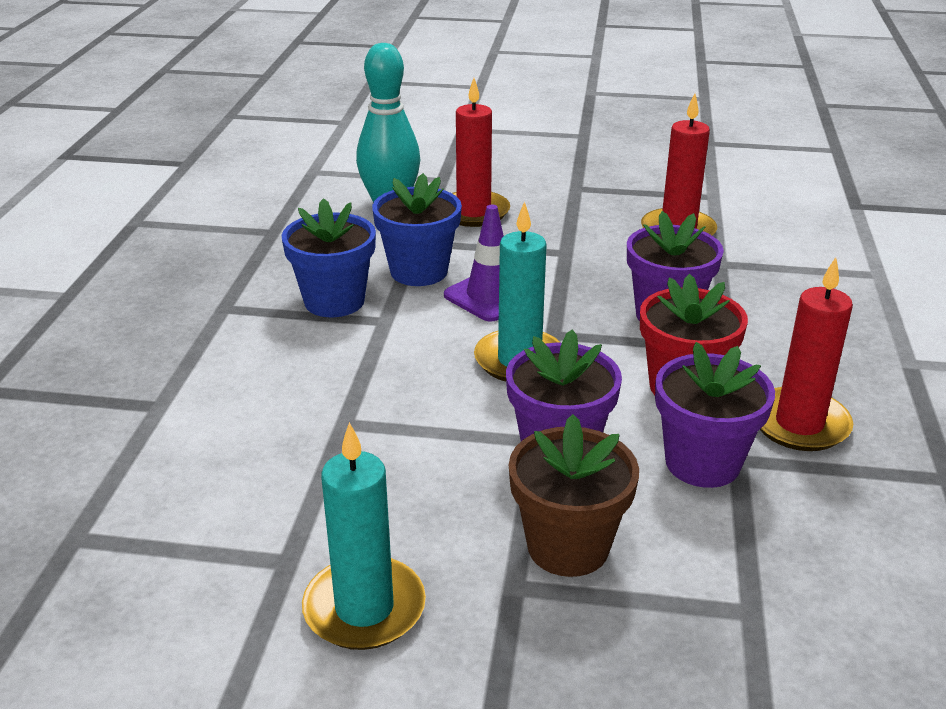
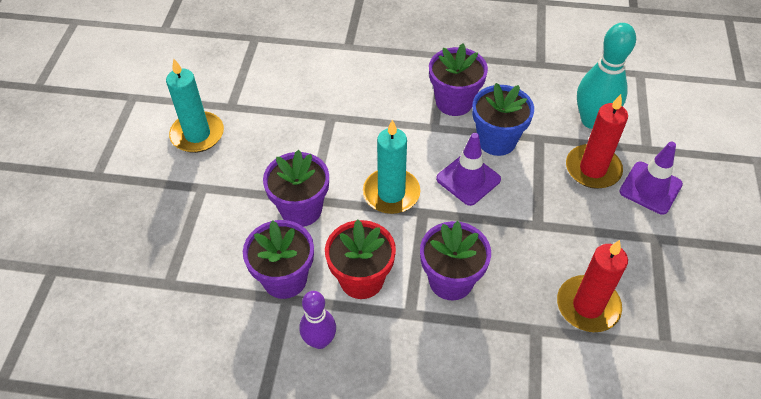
camera: 90 degrees right, 20 degrees up
(334, 301) = (454, 102): blue flower pot -> purple flower pot
(503, 183) = (650, 188): none -> purple traffic cone
(568, 546) = (224, 210): brown flower pot -> none
(799, 424) = (320, 341): red candle -> purple bowling pin

